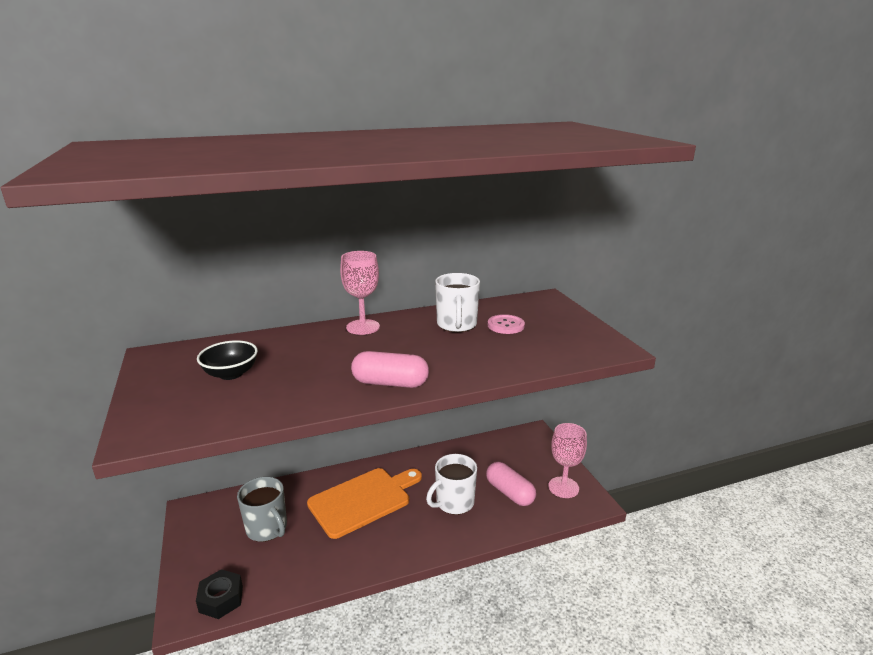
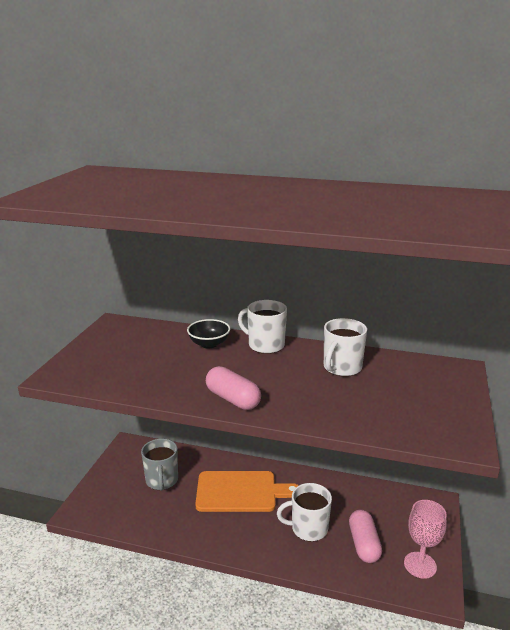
camera: 35 degrees right, 0 degrees up
(221, 599) = (101, 514): black nut -> none
(231, 374) = (141, 352): black bowl -> black bowl (209, 344)
(363, 327) = (265, 345): pink goblet -> white mug
(505, 325) = (385, 383): pink button -> none

